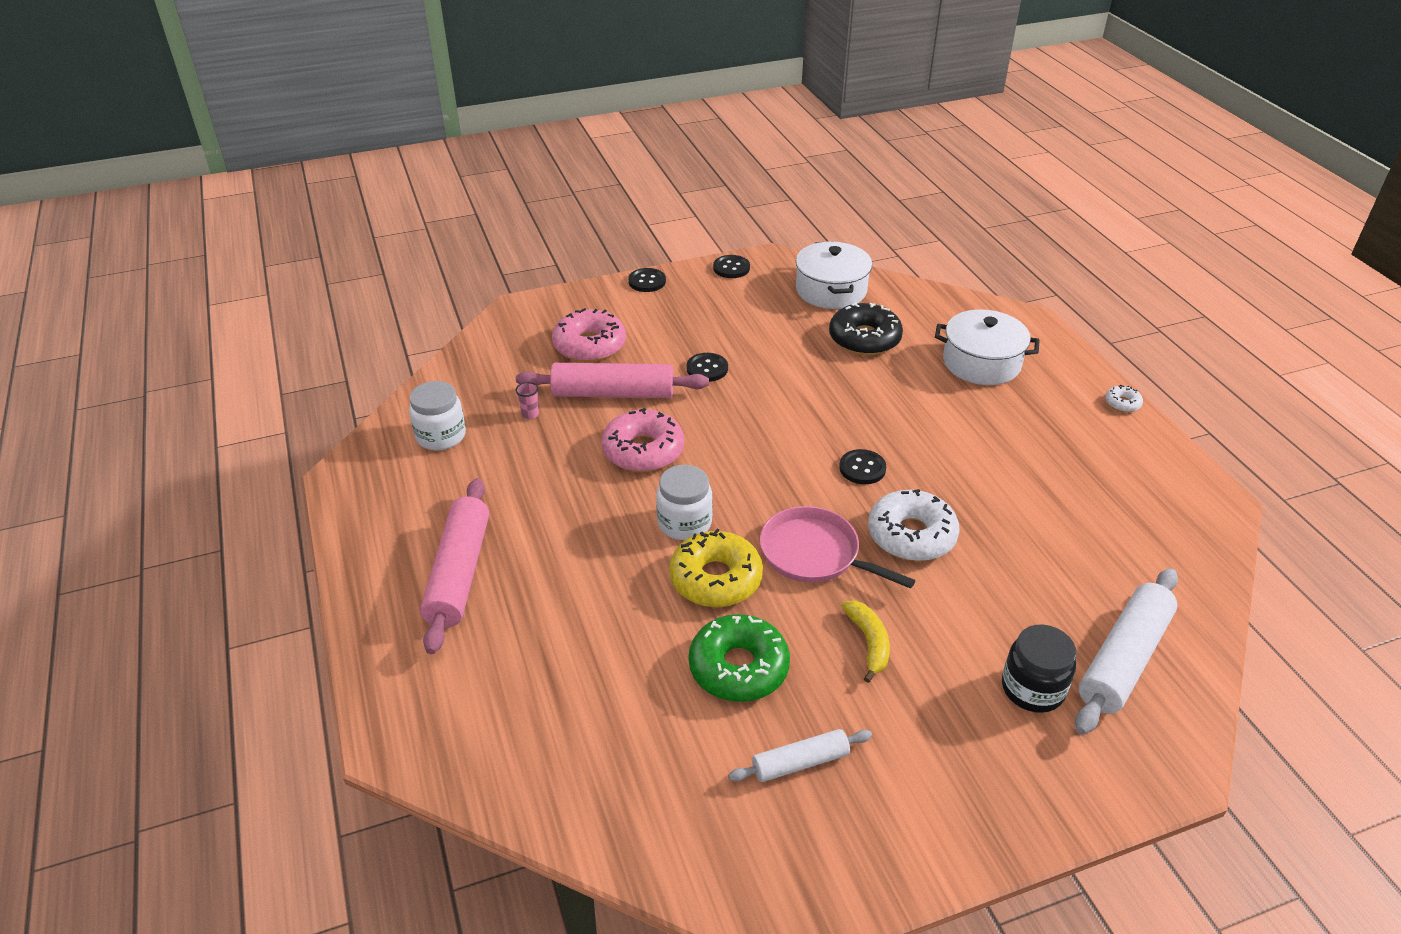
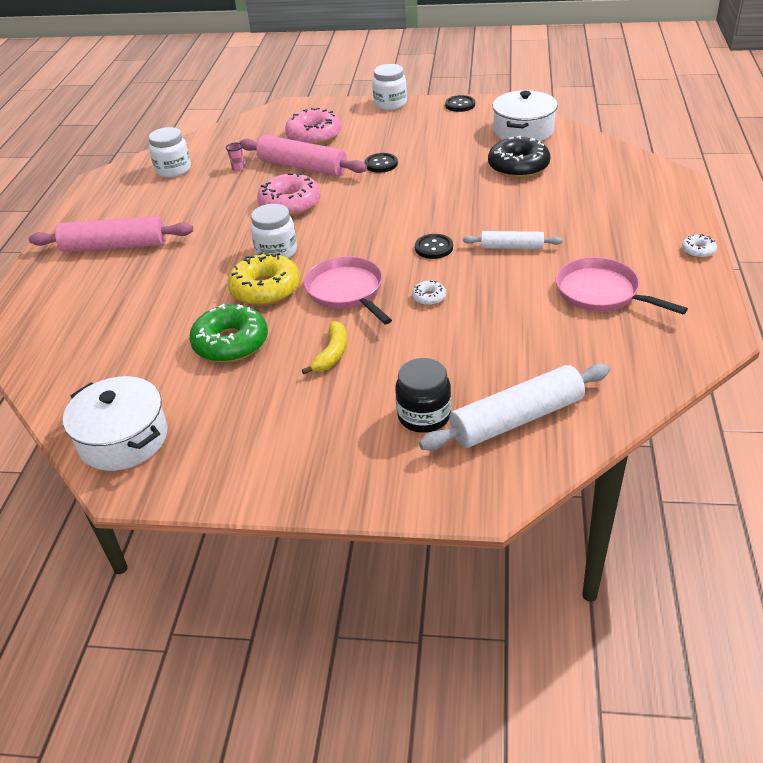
camera: 30 degrees right, 0 degrees up
(459, 573) = (114, 246): pink rolling pin -> pink rolling pin turned 60 degrees clockwise
(647, 281) = (390, 104): black button -> white jar
(800, 763) = (217, 408): white rolling pin -> white rolling pin (512, 247)
(911, 535) = (429, 297): white donut -> white donut, size x0.46
(981, 363) = (600, 199): white pot -> white pot (123, 439)
(1075, 479) = (601, 292): none -> pink pan

